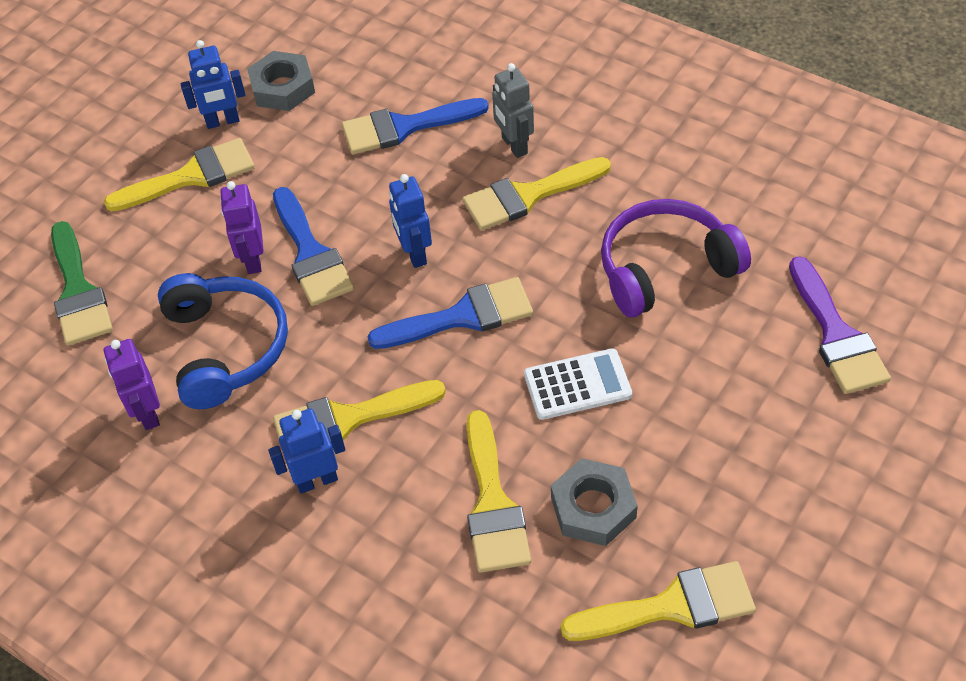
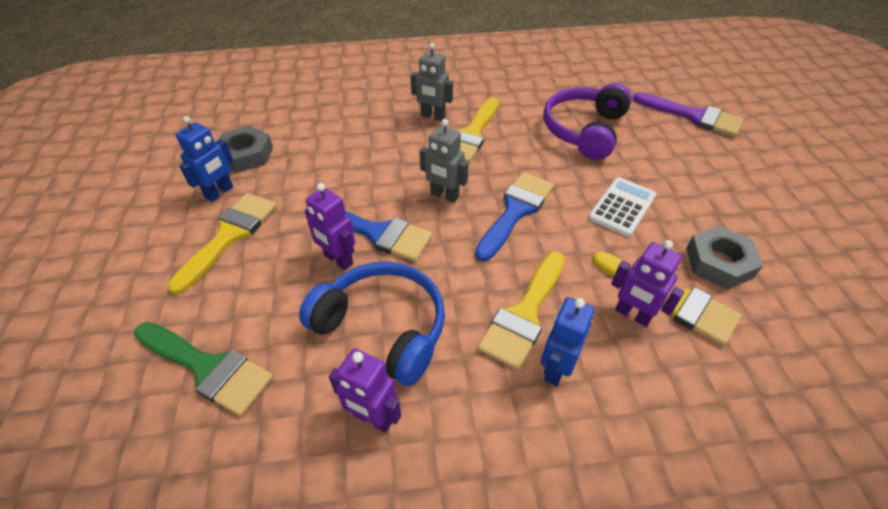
camera: 45 degrees left, 5 degrees down
(404, 127) = (356, 137): blue brush -> none
(414, 254) = (444, 196): blue robot -> grey robot
(438, 489) = (632, 315): none -> purple robot
(671, 606) = (825, 284): yellow brush -> none

